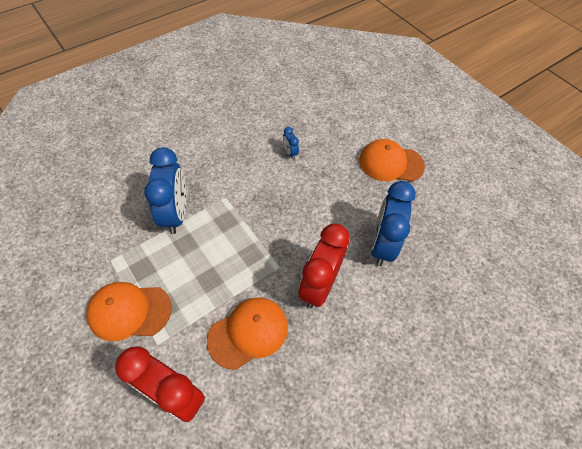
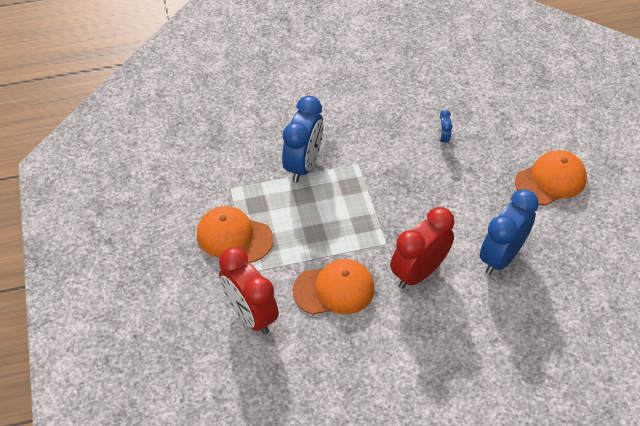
camera: 25 degrees right, 5 degrees down
(391, 163) = (551, 180): orange cap -> orange cap turned 120 degrees clockwise

